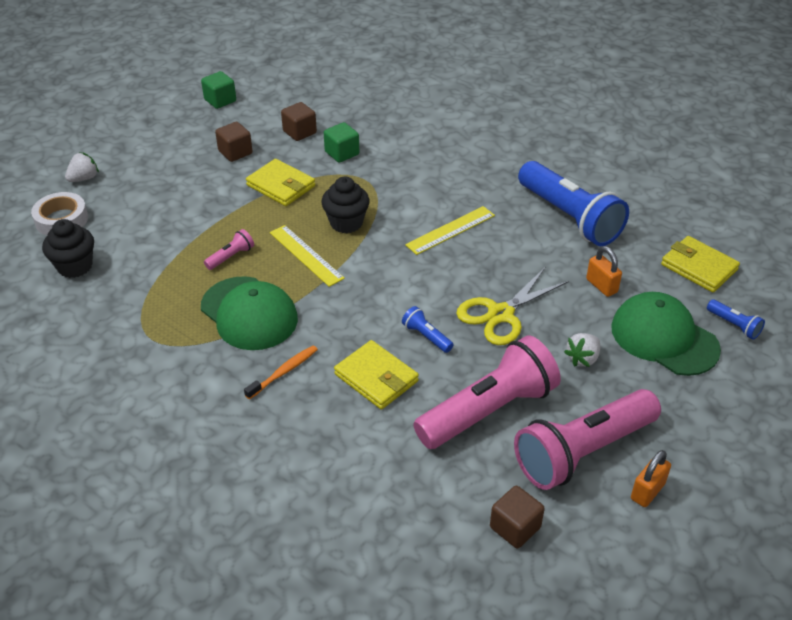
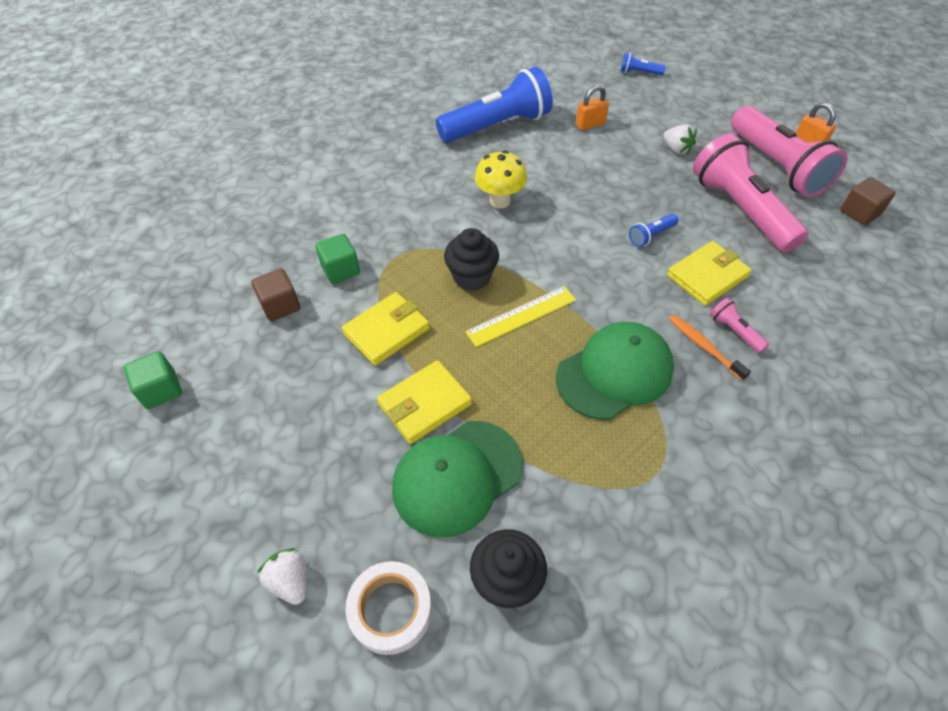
camera: 80 degrees left, 10 degrees up
(231, 257) = (513, 387): pink flashlight -> pink flashlight (734, 331)
(235, 152) = (298, 376): brown cube -> none
(450, 230) = (500, 201): yellow ruler -> yellow mushroom
(501, 314) = (623, 185): yellow scissors -> none
(664, 338) = (652, 106): green cap -> green cap (457, 477)
(698, 267) = (572, 74): yellow wallet -> yellow wallet (424, 404)
(734, 325) = (639, 73): blue flashlight -> blue flashlight turned 135 degrees counterclockwise

